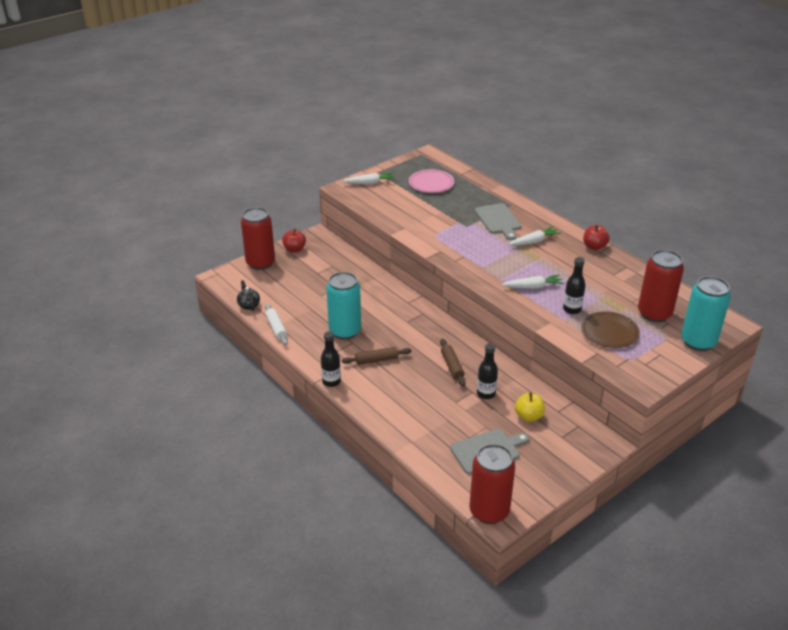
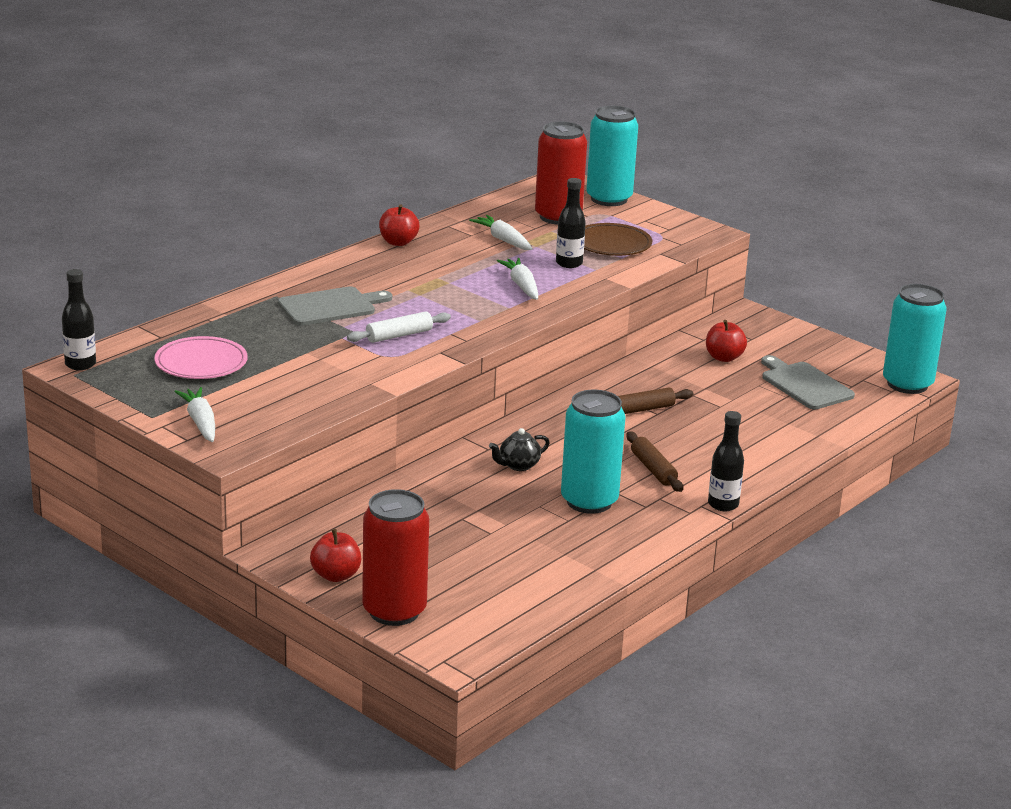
camera: 100 degrees left, 10 degrees down
(249, 305) = (544, 607): black teapot -> black teapot (518, 465)
(276, 328) = (604, 569): white rolling pin -> white rolling pin (399, 335)
(486, 394) = (692, 385): black bottle -> black bottle (80, 364)
(489, 511) = (907, 384): red can -> turquoise can
(528, 416) = (724, 358): yellow apple -> red apple
(534, 241) = (392, 282): white carrot -> white carrot (503, 240)

